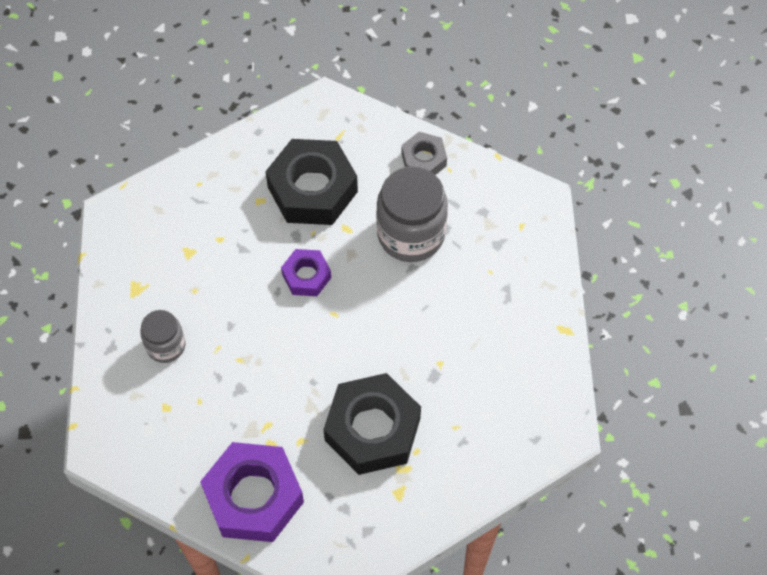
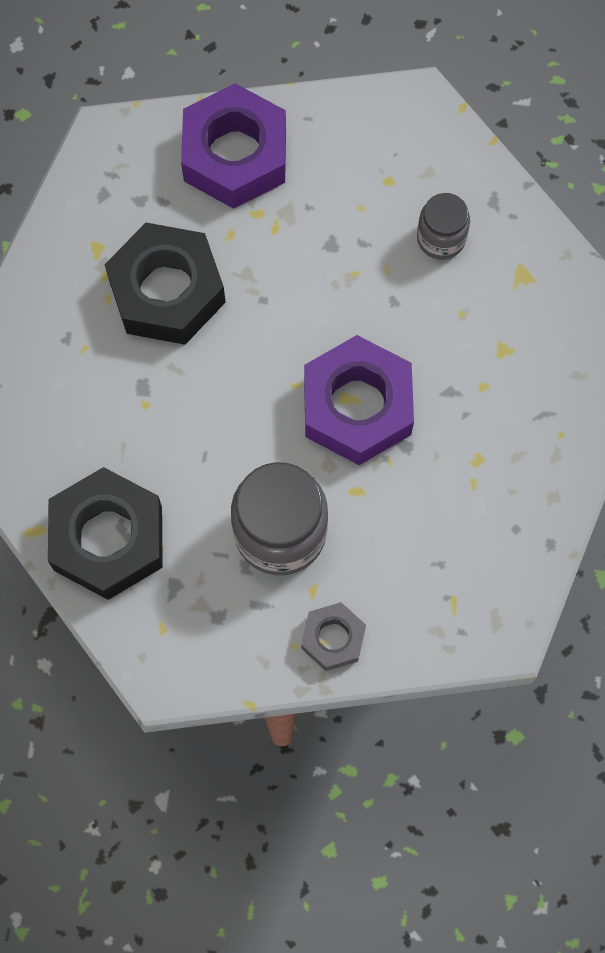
camera: 145 degrees right, 10 degrees up
(306, 276) = (357, 406): purple nut -> purple nut, size x1.89
(312, 189) = (430, 513): black nut -> black nut (108, 539)

